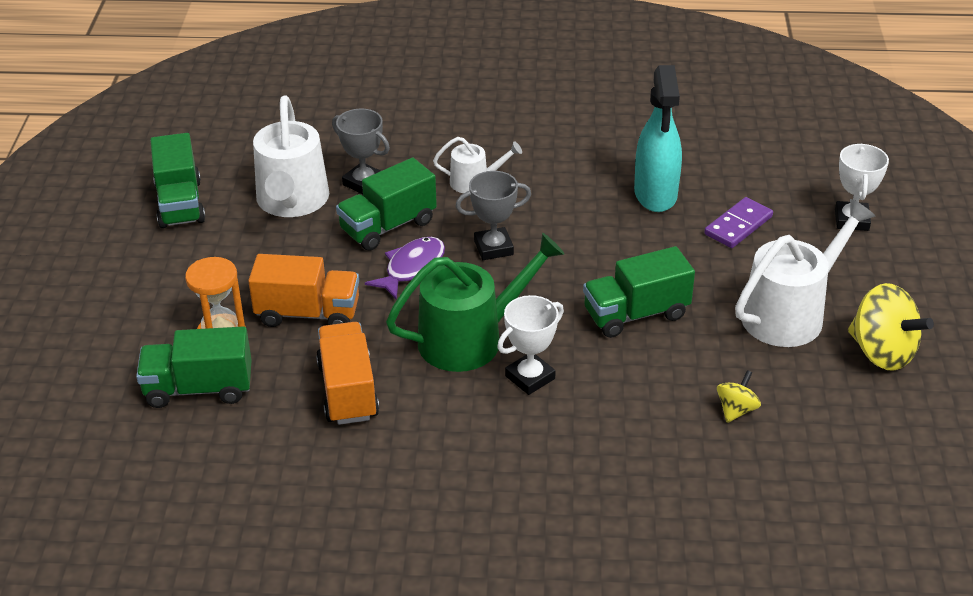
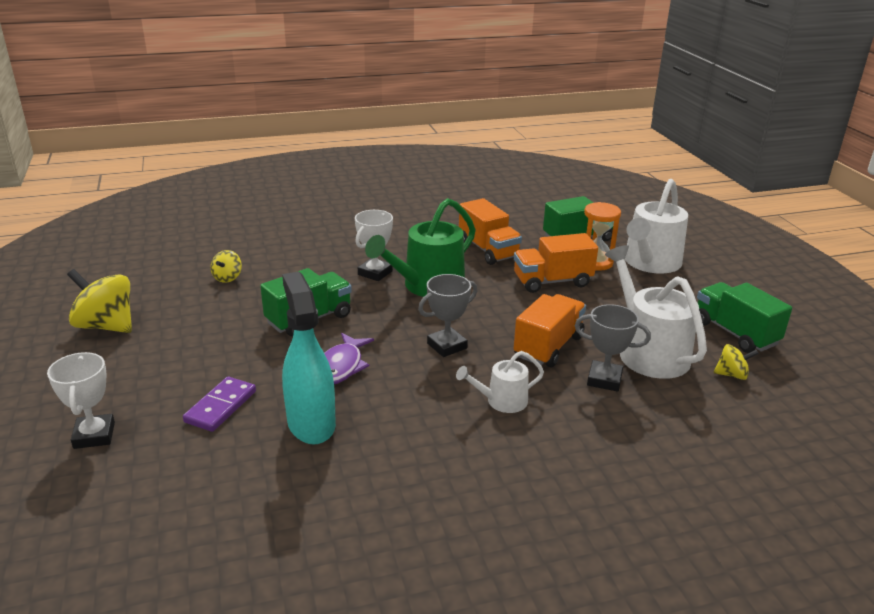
camera: 160 degrees right, 10 degrees down
(240, 165) = (731, 375): none -> yellow spinning top
(388, 226) = (548, 346): green truck -> orange truck
(411, 268) = (503, 320): purple fish -> purple fish (341, 366)
(789, 313) = (179, 340): white watering can -> white watering can (650, 263)

